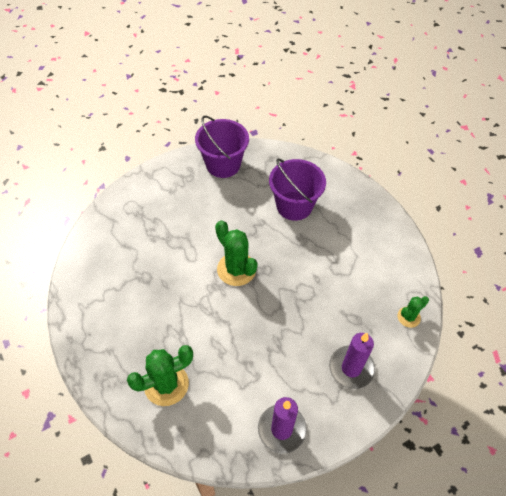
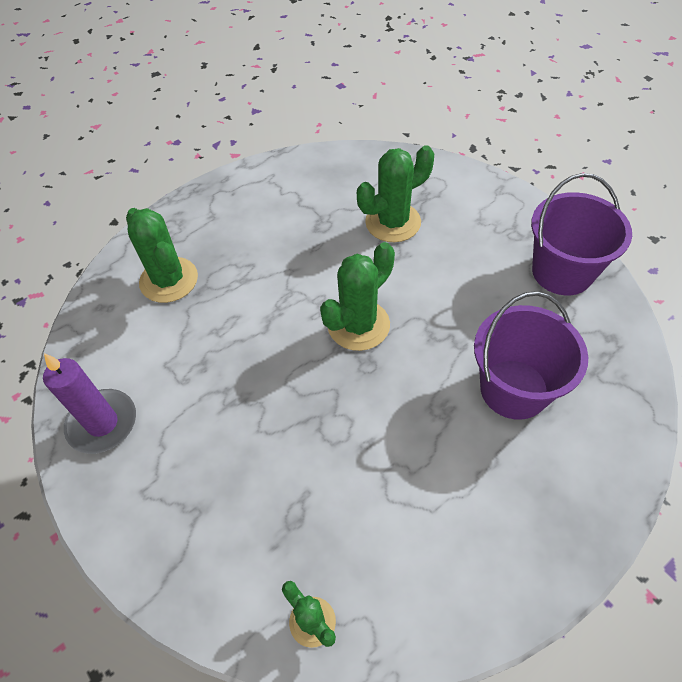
camera: 85 degrees right, 0 degrees up
(157, 236) = (393, 222): none -> green cactus
(351, 368) = (200, 516): purple candle -> none

